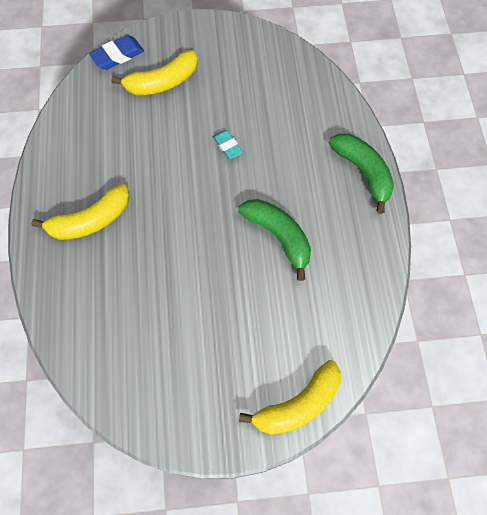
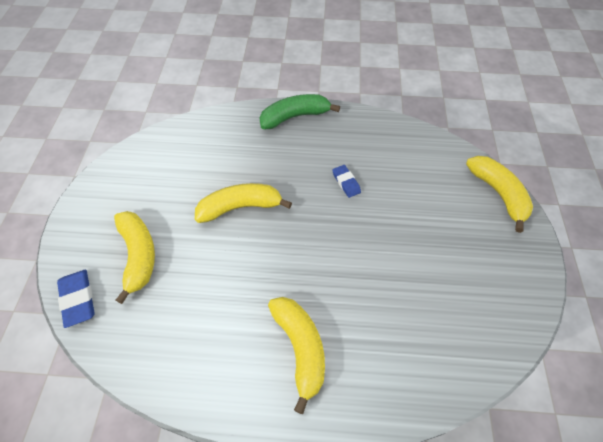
camera: 80 degrees left, 10 degrees down
(227, 146) = (240, 207): turquoise eraser -> yellow banana
(279, 236) = (346, 182): green banana -> blue eraser

